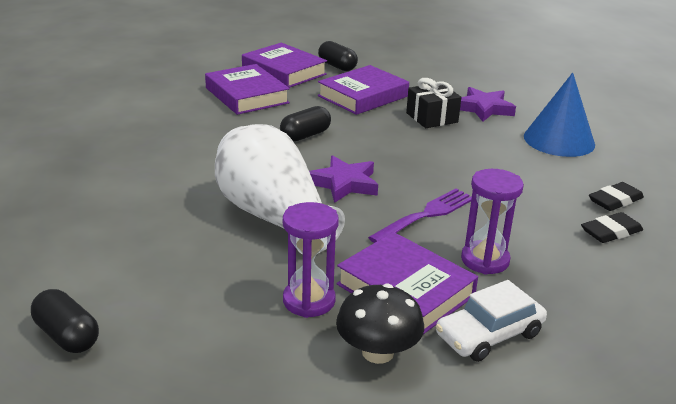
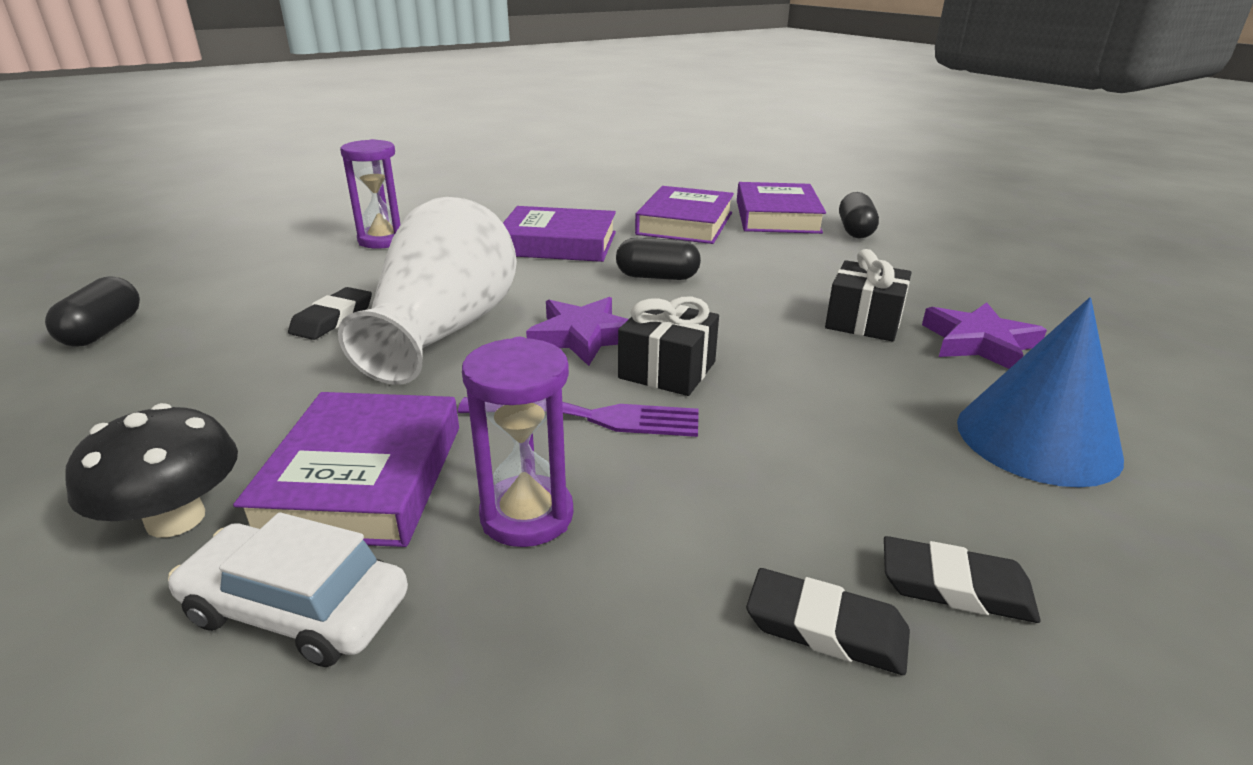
camera: 50 degrees right, 0 degrees up
(197, 245) = (333, 319): none -> black eraser
(309, 301) = (271, 421): purple hourglass -> purple hourglass (383, 240)
(363, 96) = (819, 267): purple book -> purple book (558, 243)
(409, 179) = (667, 370): none -> black gift

